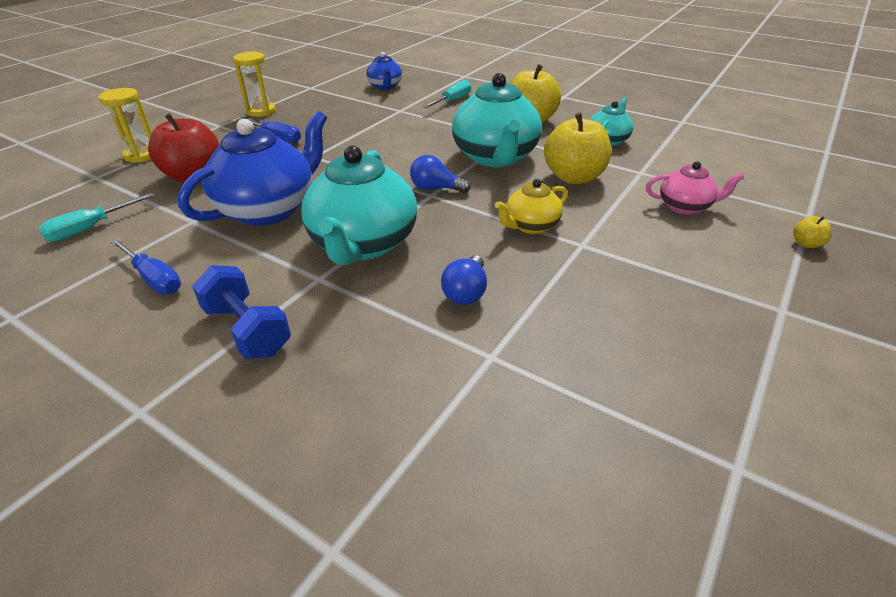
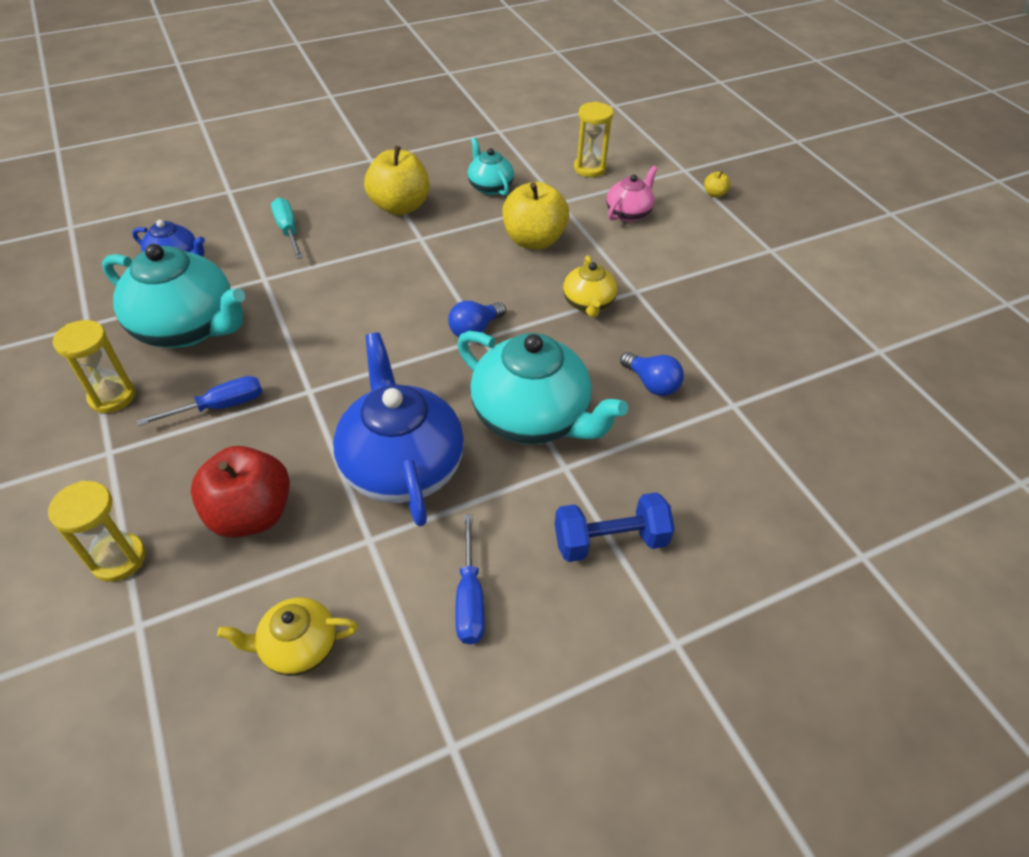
camera: 60 degrees left, 10 degrees up
(90, 228) = (298, 647): turquoise screwdriver -> yellow teapot
(154, 279) = (470, 598): blue screwdriver -> blue screwdriver turned 105 degrees clockwise
(495, 157) = (452, 265): turquoise teapot -> turquoise teapot (188, 328)
(711, 170) = (589, 168): none -> yellow hourglass

